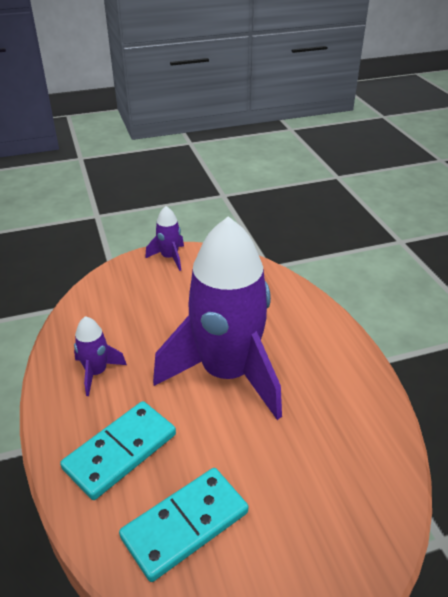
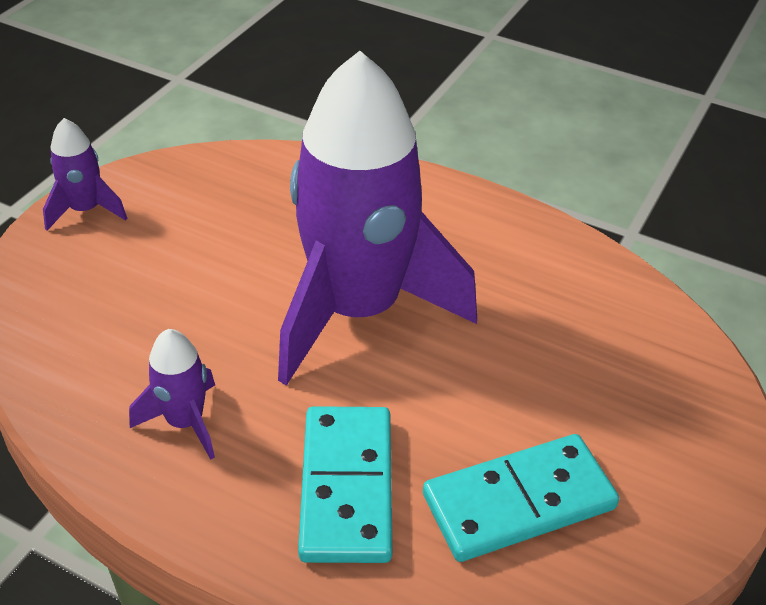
camera: 45 degrees left, 5 degrees up
(185, 524) = (518, 501): turquoise domino -> turquoise domino turned 60 degrees clockwise

